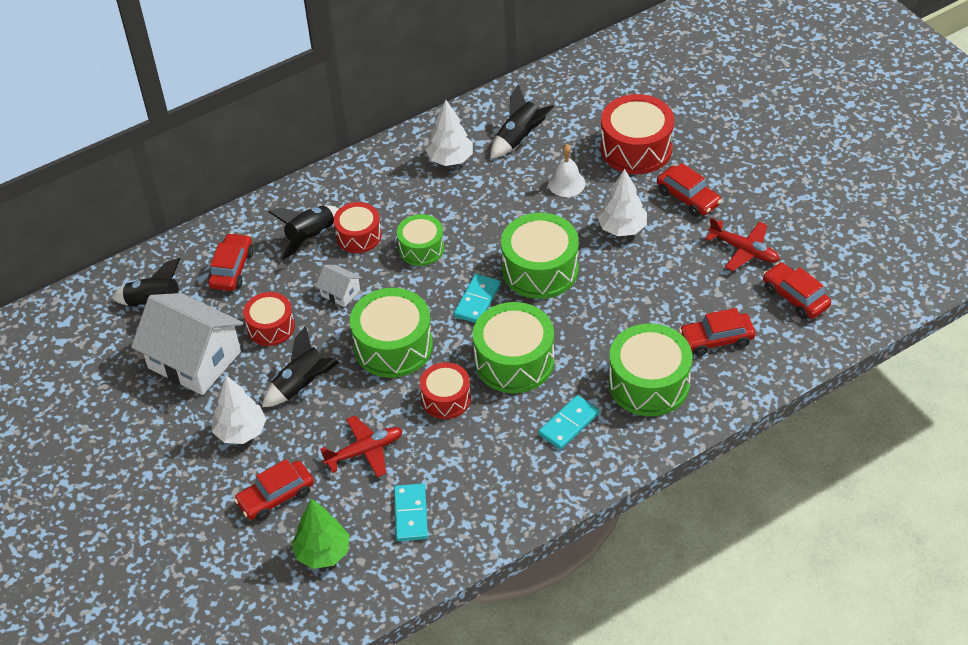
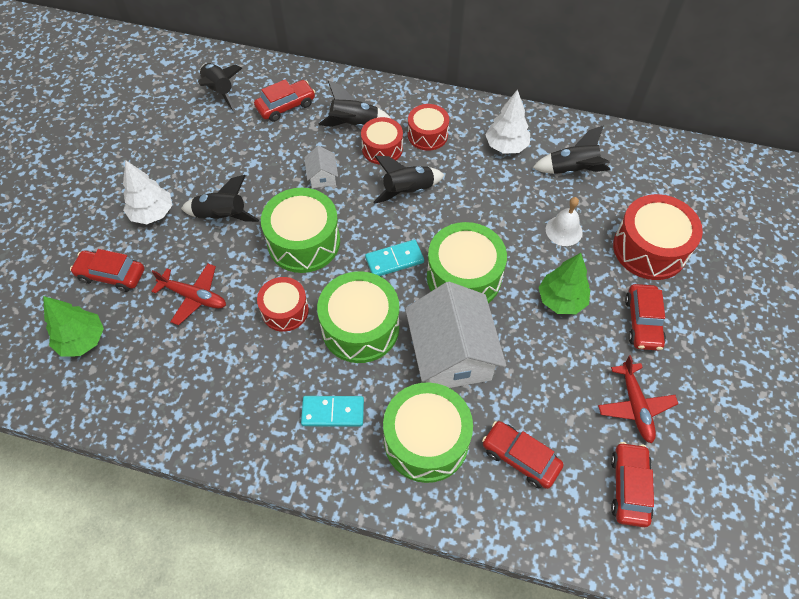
camera: 45 degrees right, 10 degrees up
(194, 360) = (192, 144): white house -> white house (451, 354)
(271, 327) = (256, 162): red drum -> red drum (427, 135)
(411, 514) = (159, 369): turquoise domino -> none
(421, 248) = (408, 191): green drum -> black rocket
(622, 228) = (561, 300): white tree -> green tree

